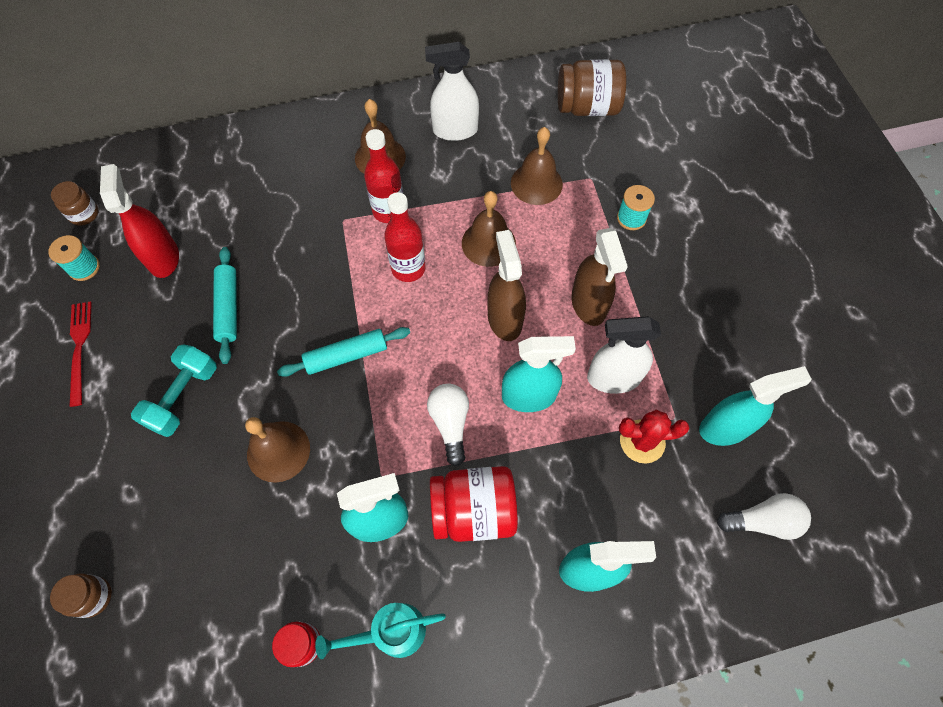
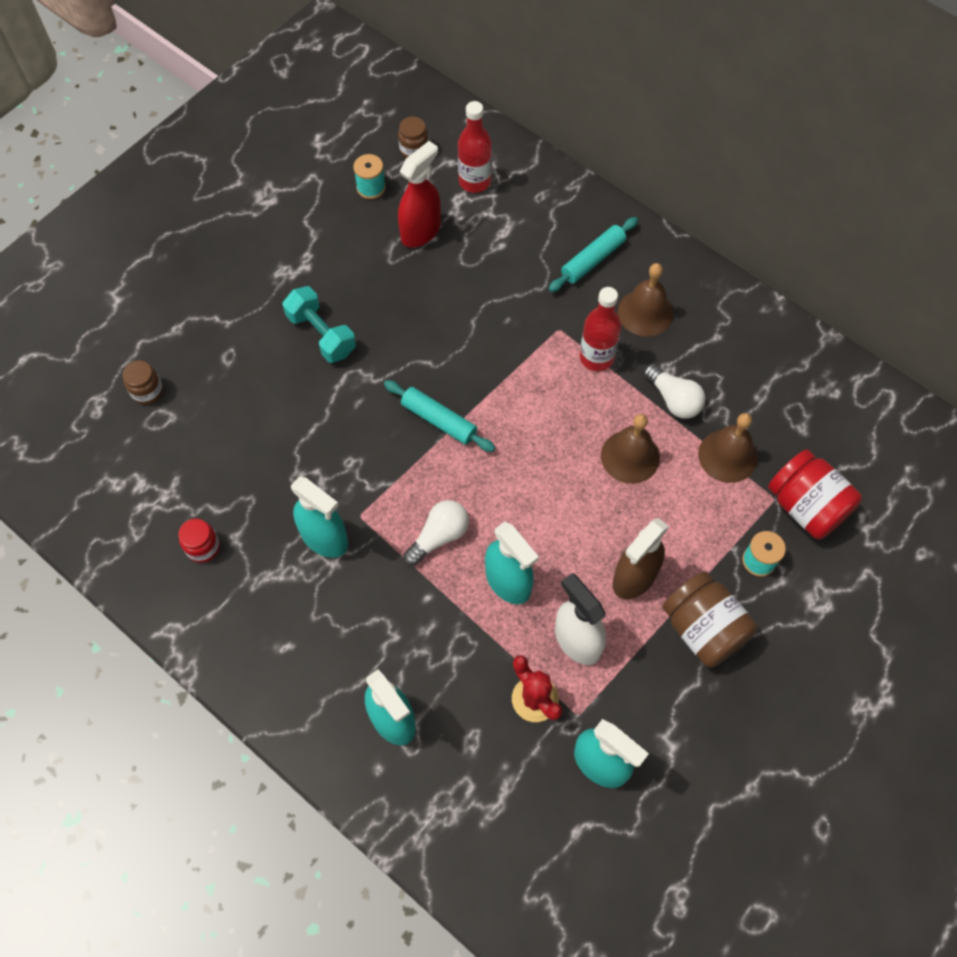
camera: 55 degrees right, 0 degrees up
(79, 348) = (307, 238): red fork -> none
(183, 397) = (321, 334): turquoise dumbbell -> turquoise dumbbell turned 60 degrees clockwise
(228, 308) = (414, 308): turquoise rolling pin -> turquoise rolling pin (592, 260)
(278, 451) = (327, 429): brown bell -> none
(391, 632) = (250, 602): turquoise watering can -> none
(408, 268) = (553, 411): red bottle -> red bottle (474, 181)
(455, 130) = (726, 351): white spray bottle -> none
(473, 511) = (380, 601): red jar -> red jar (806, 506)
(504, 319) = (565, 517): brown spray bottle -> none
(587, 107) = (856, 445): brown jar -> brown jar (703, 629)
(762, 521) = (534, 842): white light bulb -> white light bulb (673, 399)

